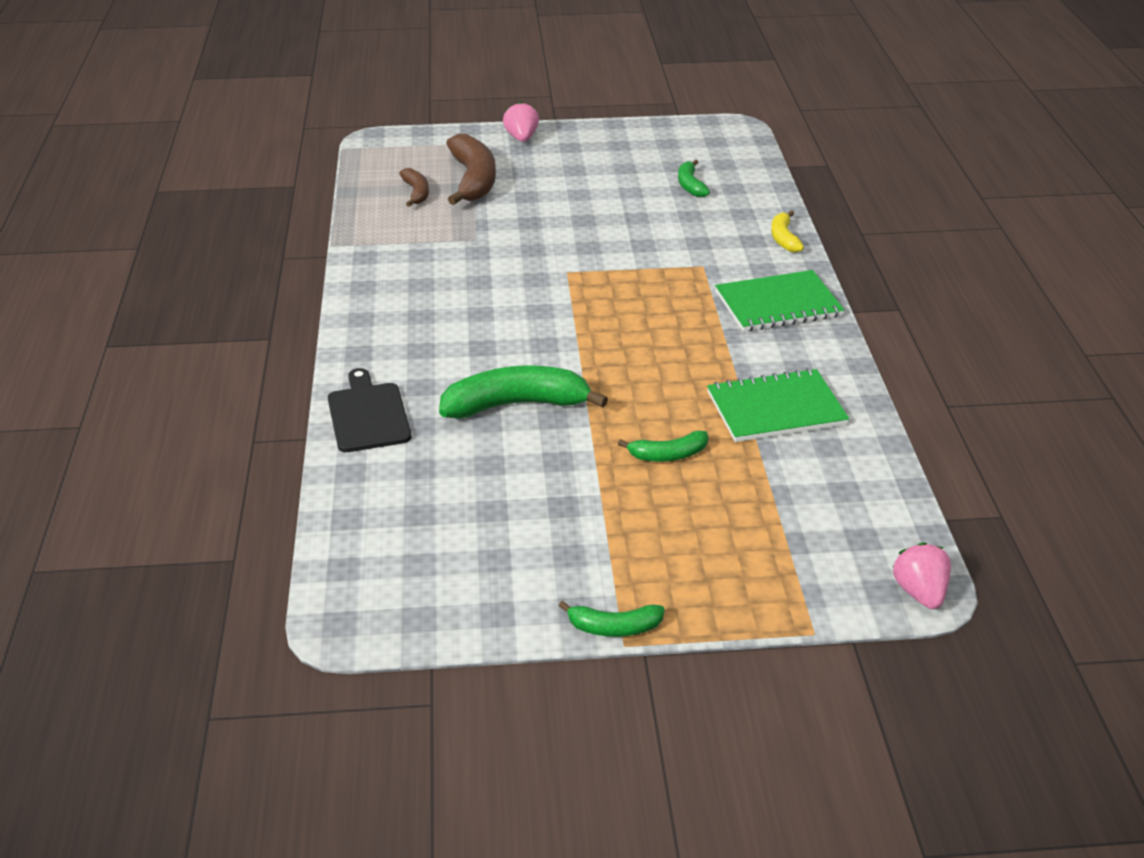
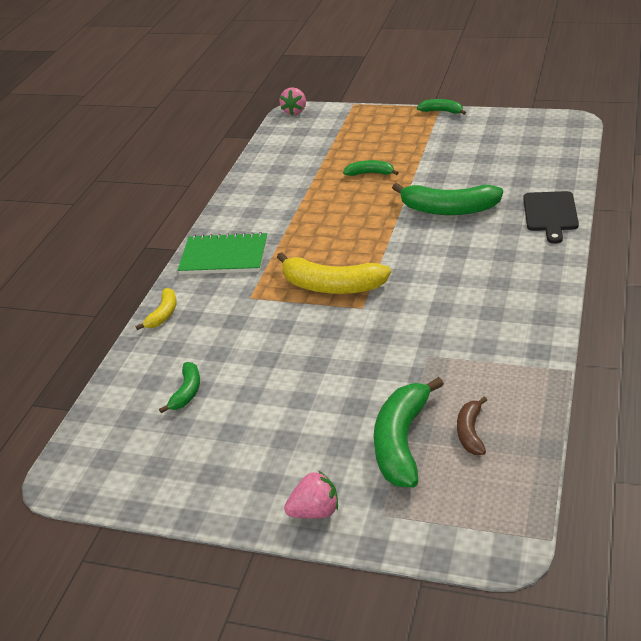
camera: 155 degrees left, 0 degrees up
(473, 180) = (401, 442): brown banana -> green banana
(521, 138) = (315, 512): pink strawberry -> pink strawberry turned 120 degrees counterclockwise
(616, 288) = (331, 286): none -> yellow banana
(776, 409) = (289, 190): green notebook -> none

